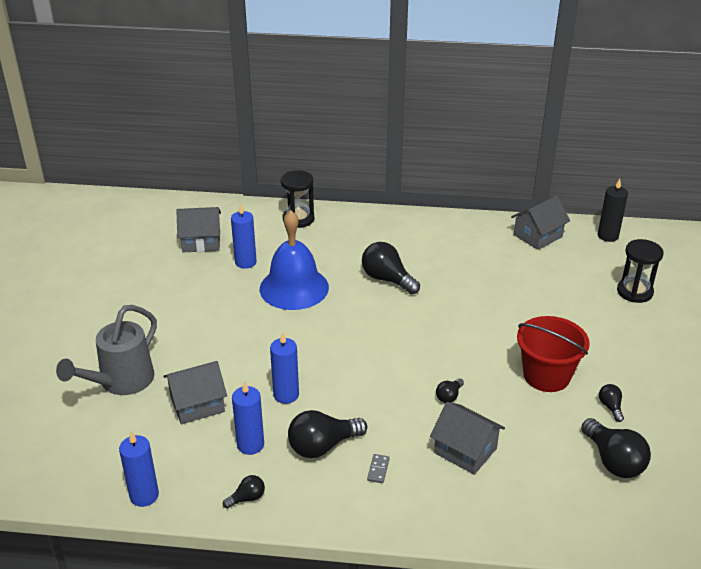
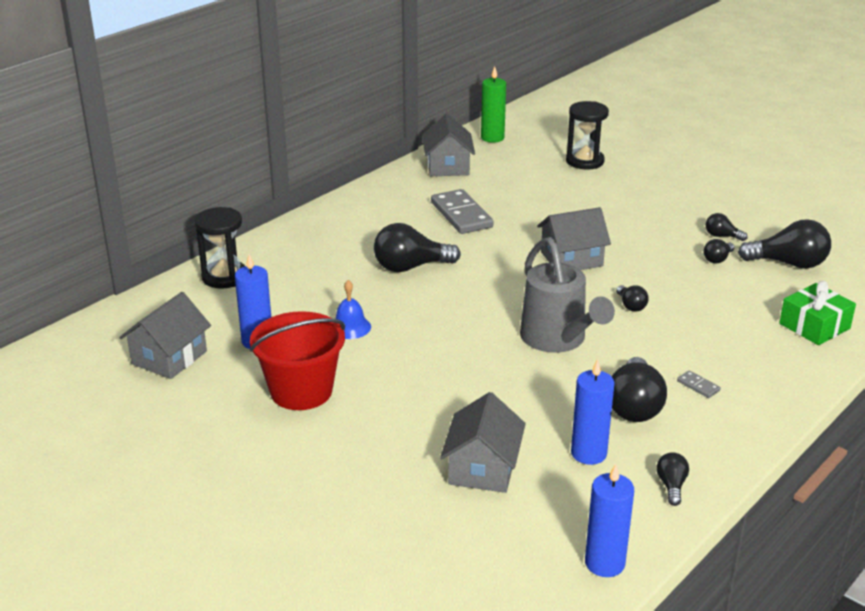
camera: 55 degrees left, 5 degrees down
(121, 382) = (376, 516): grey watering can -> grey watering can (557, 340)
(286, 395) = (530, 400): blue candle -> none
(294, 288) = (350, 327): blue bell -> blue bell, size x0.44
(465, 450) = (713, 328): grey house -> grey house (571, 259)
(478, 270) = (461, 215): none -> grey domino
(530, 508) = (814, 326): none -> green gift
(546, 375) = (652, 247): red bucket -> red bucket (301, 391)
(570, 417) = (717, 259): none -> black light bulb
(608, 236) = (492, 138): black candle -> green candle

